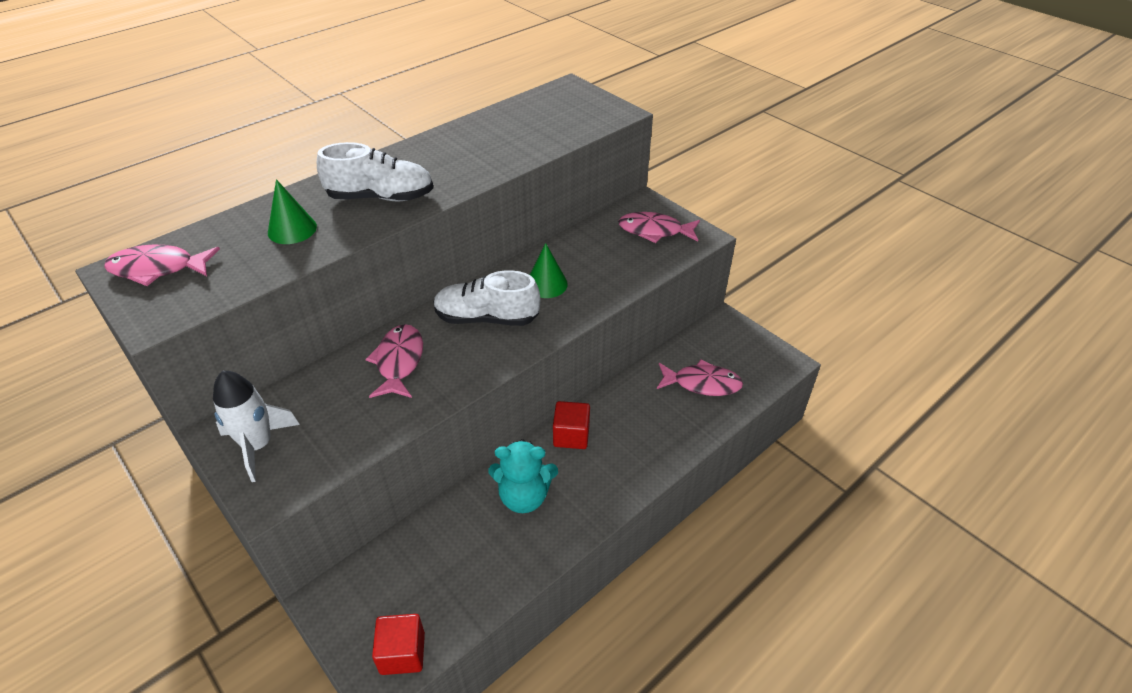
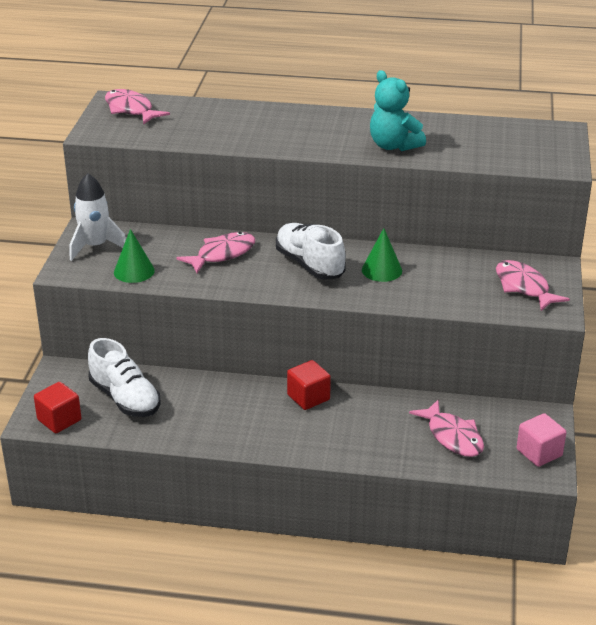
camera: 50 degrees right, 10 degrees down
(292, 229) = (223, 125): green cone -> green cone (134, 271)
(381, 197) = (299, 134): white shoe -> white shoe (125, 398)
(524, 496) = (227, 405): turquoise teddy bear -> turquoise teddy bear (393, 146)
(761, 351) = (539, 453): none -> pink cube

